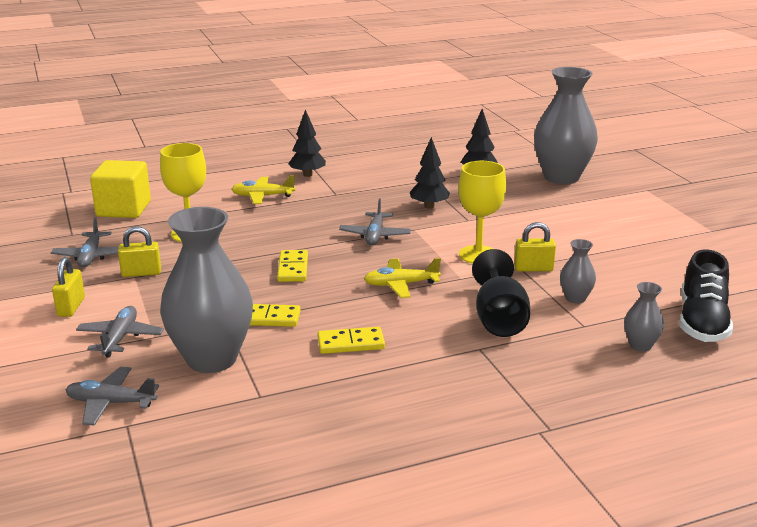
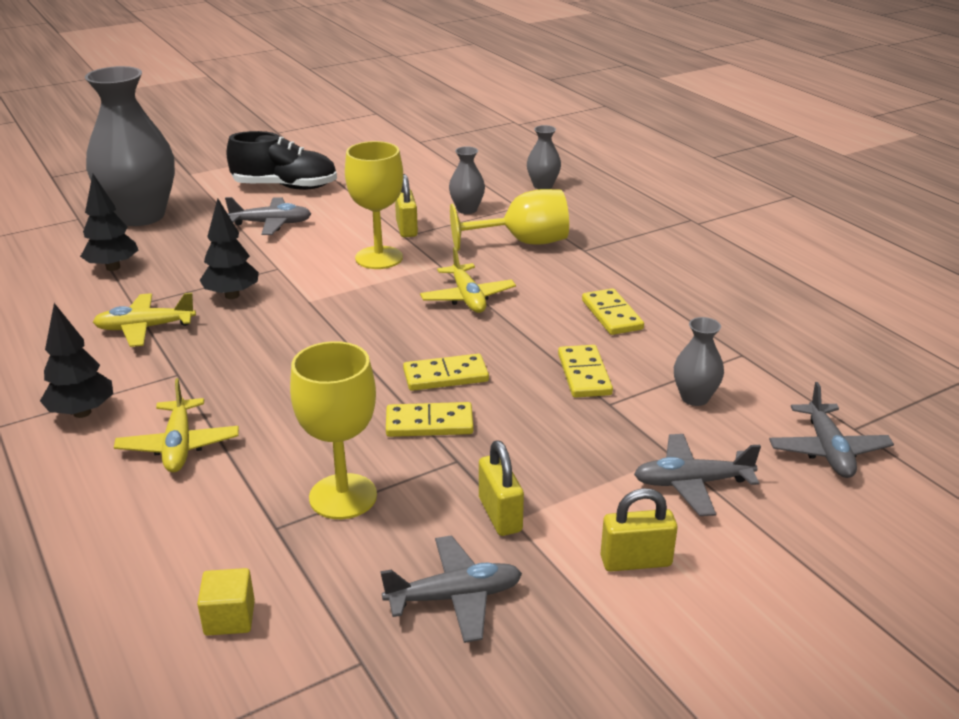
camera: 100 degrees left, 5 degrees up
(124, 209) = (229, 618): yellow cube -> yellow cube, size x0.48
(212, 359) = (694, 398): grey vase -> grey vase, size x0.44
(241, 260) = (429, 423): none -> yellow domino
(375, 235) = (332, 326): grey plane -> grey plane (271, 224)
(393, 184) = (145, 328): none -> yellow plane
(499, 319) = (523, 242): black goblet -> yellow goblet
(702, 322) = (491, 163): black shoe -> black shoe (285, 187)

